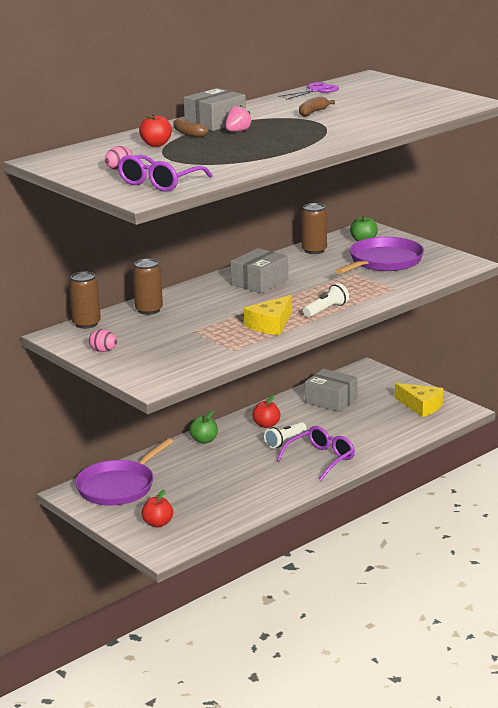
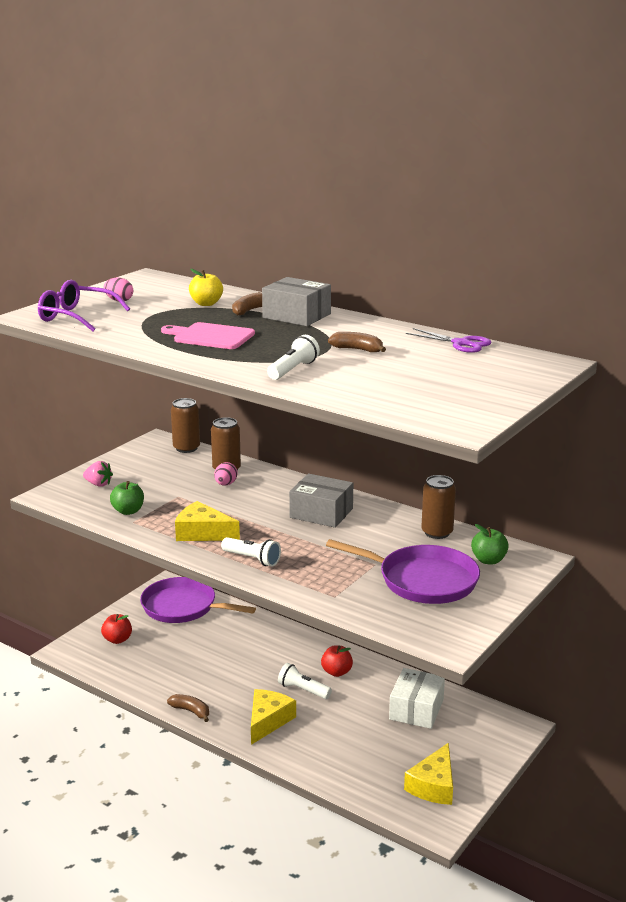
camera: 75 degrees right, 0 degrees up
(103, 351) = (125, 464): pink egg -> pink egg (225, 484)
(156, 144) = (206, 304): red apple -> yellow apple
(204, 440) = (288, 638): green apple -> green apple (128, 511)
(237, 131) = (264, 327): pink strawberry -> pink strawberry (98, 484)
(252, 145) = (211, 336): none -> pink cutting board
(292, 492) = (191, 711): none -> brown banana
(320, 459) = (268, 721): purple glasses -> yellow cheese
(331, 400) = (416, 709): grey box -> white box
(348, 129) = (293, 370): none -> white flashlight

